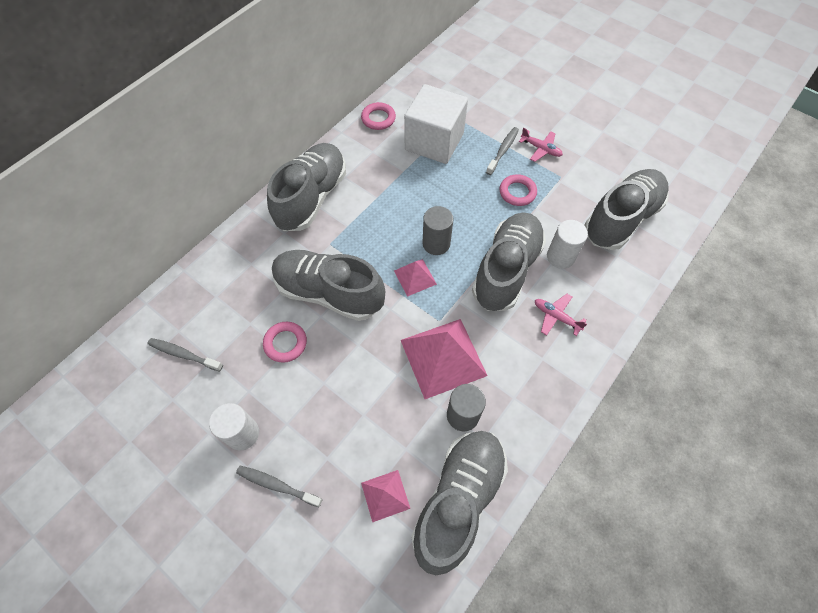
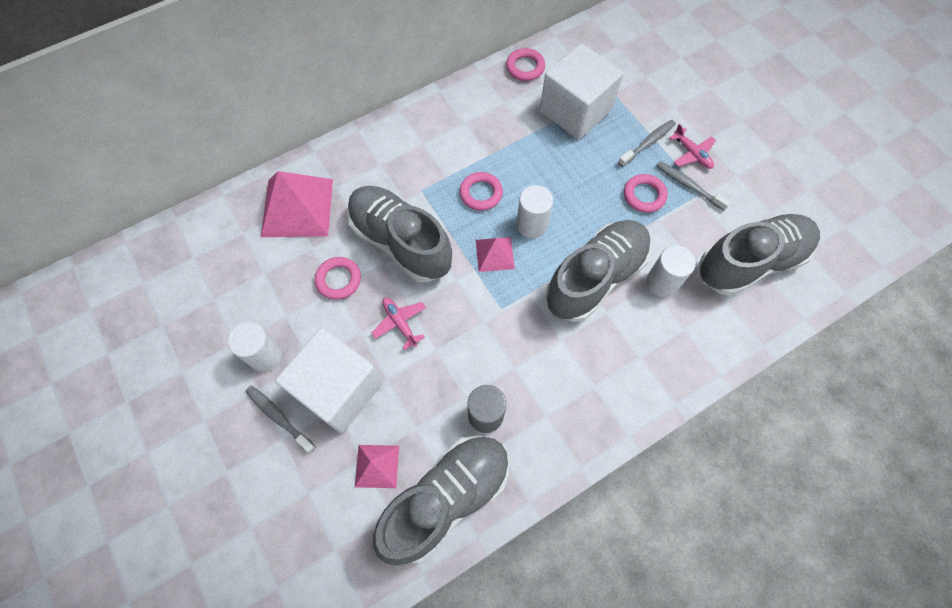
camera: 20 degrees right, 5 degrees up
(184, 354) = (239, 258): grey toothbrush -> grey toothbrush (688, 185)
(312, 197) = (422, 135): grey shoe -> none
(324, 440) = (339, 389): none -> white cube
(382, 231) = (481, 193): none -> pink ring
(436, 243) = (531, 225): grey cylinder -> white cylinder
(443, 357) = (490, 348): pink pyramid -> pink pyramid (297, 207)
(556, 317) = (628, 346): pink plane -> pink plane (400, 323)

